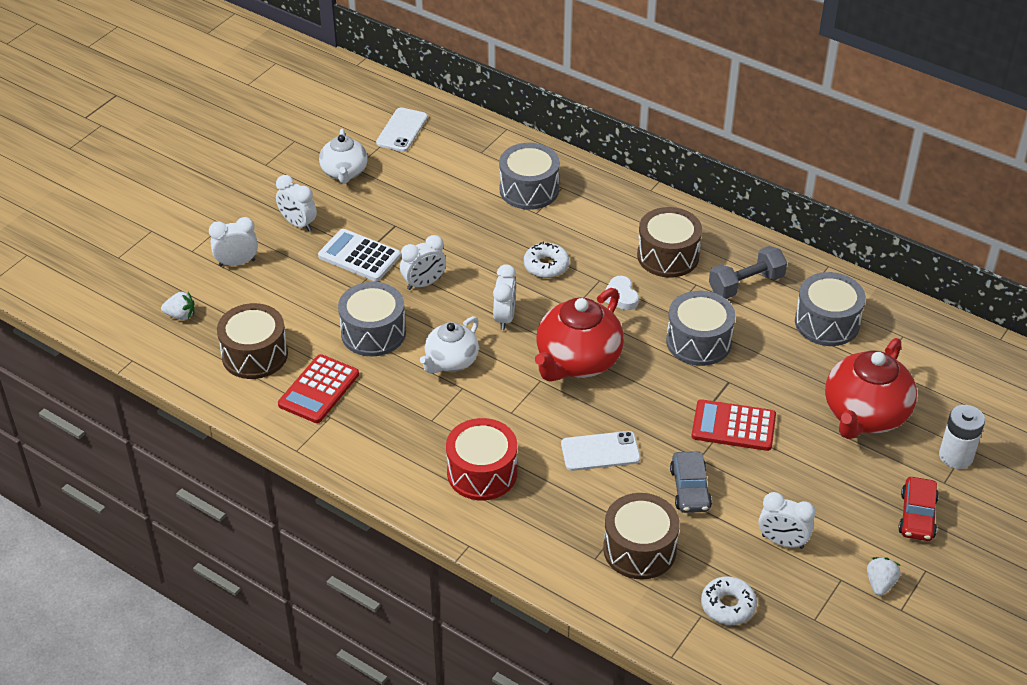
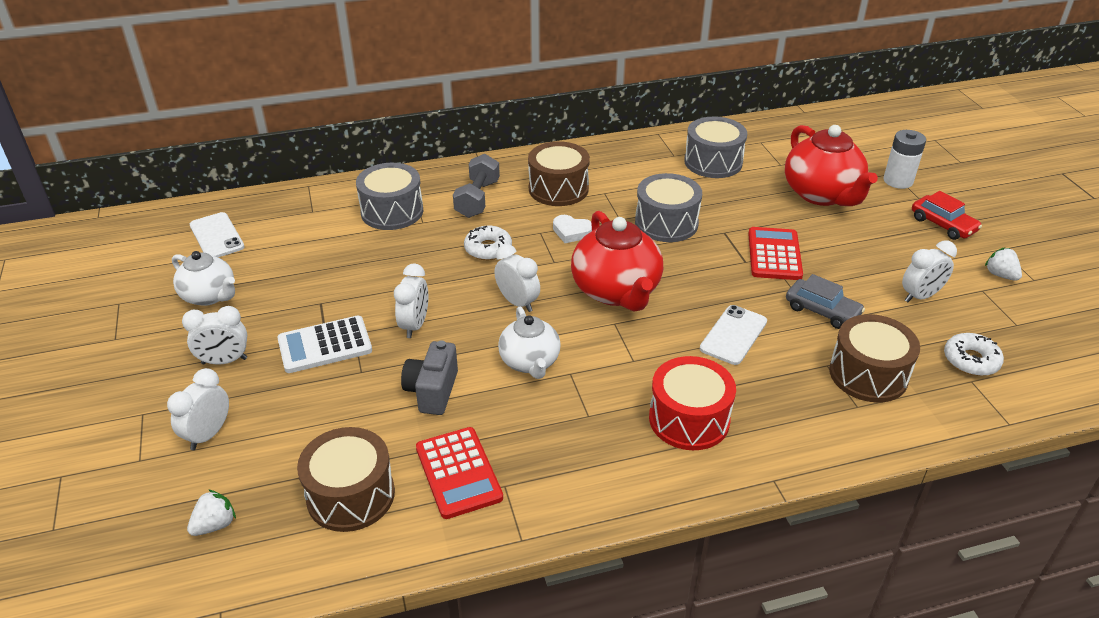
camera: 50 degrees left, 5 degrees down
(373, 333) = (432, 391): grey drum -> grey camera
(733, 426) = (774, 254): red calculator -> red calculator turned 135 degrees clockwise
(746, 284) = (633, 173): grey dumbbell -> grey dumbbell (477, 199)

